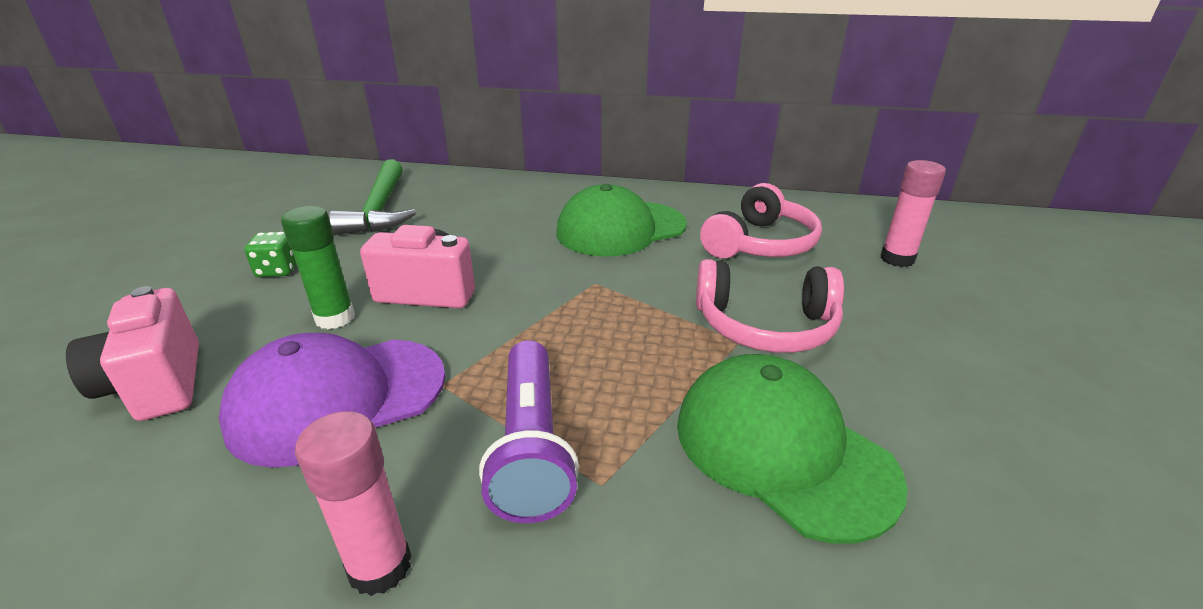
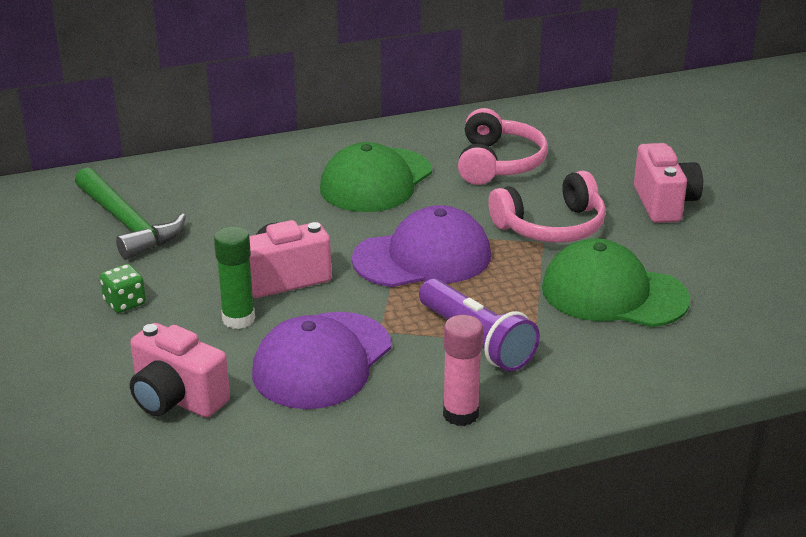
camera: 30 degrees left, 0 degrees up
(583, 314) = (422, 257): none -> purple cap
(897, 259) = (603, 149): pink glue stick -> none
(943, 342) = (664, 204): none -> pink camera

